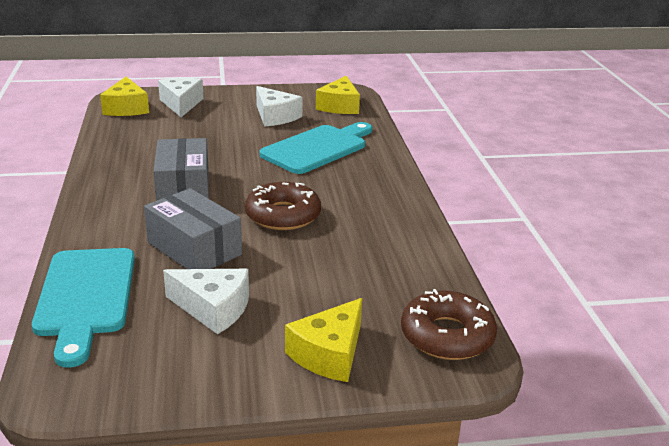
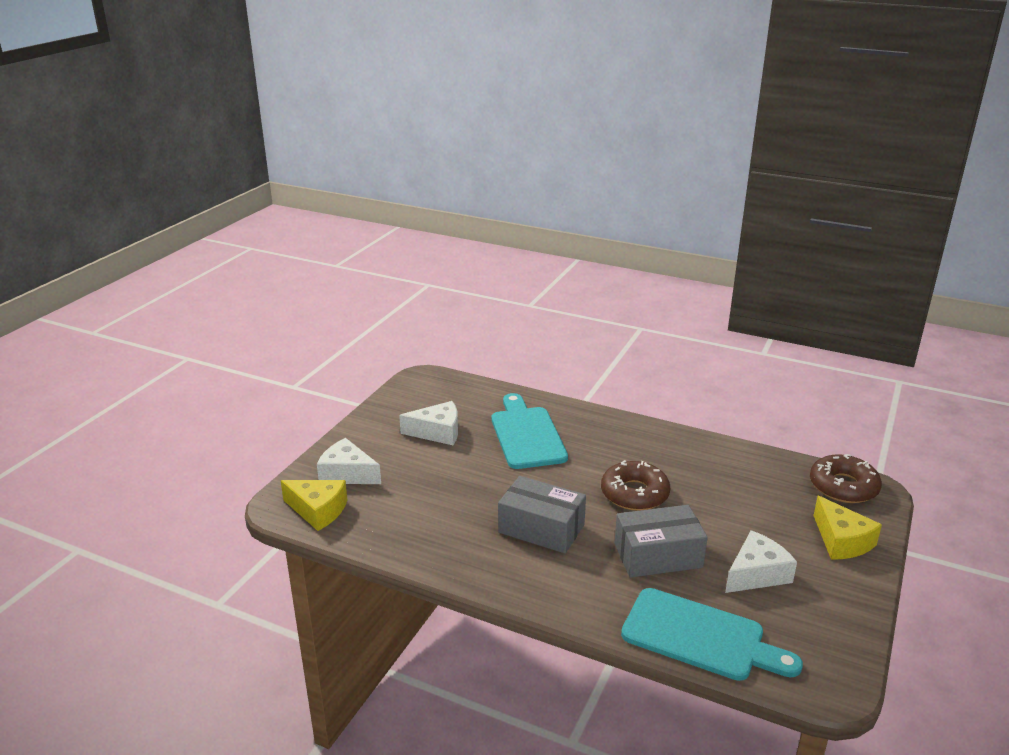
camera: 55 degrees left, 0 degrees up
(339, 106) = (451, 393): yellow cheese -> none

